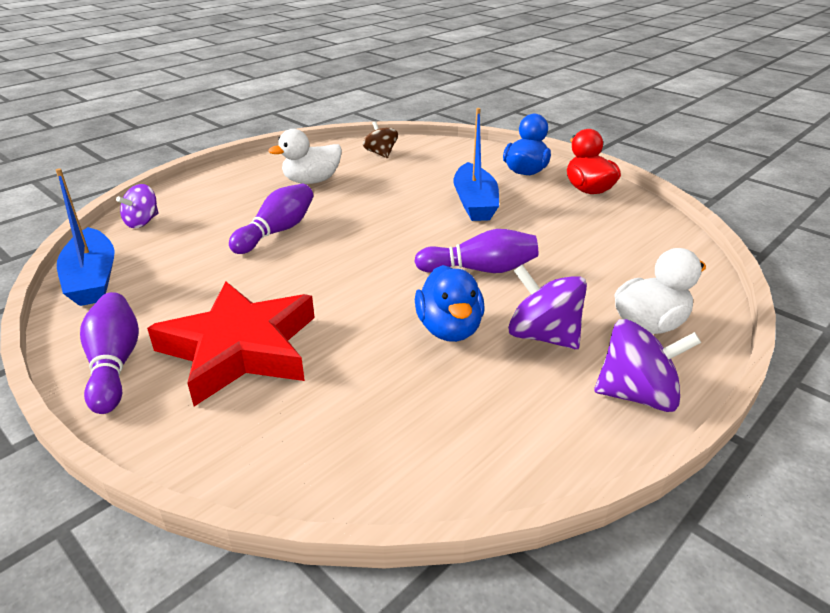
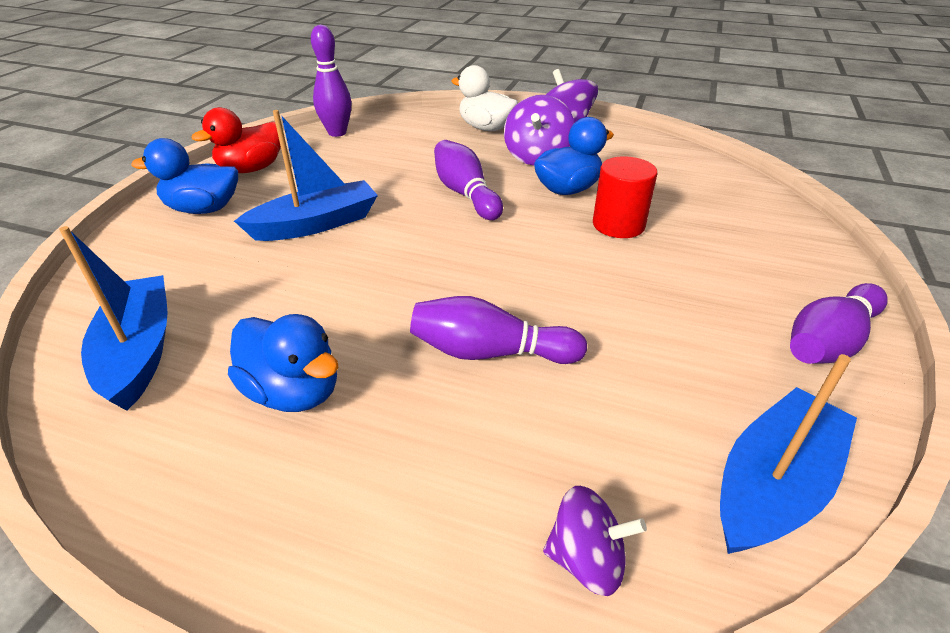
camera: 115 degrees left, 5 degrees up
(240, 348) = (710, 276): red star -> none
(312, 181) = (293, 392): white duck -> blue duck
(359, 333) = (618, 225): none -> red cylinder
(381, 154) = (139, 352): brown spinning top -> blue boat
(661, 232) = (337, 133): none -> purple bowling pin

